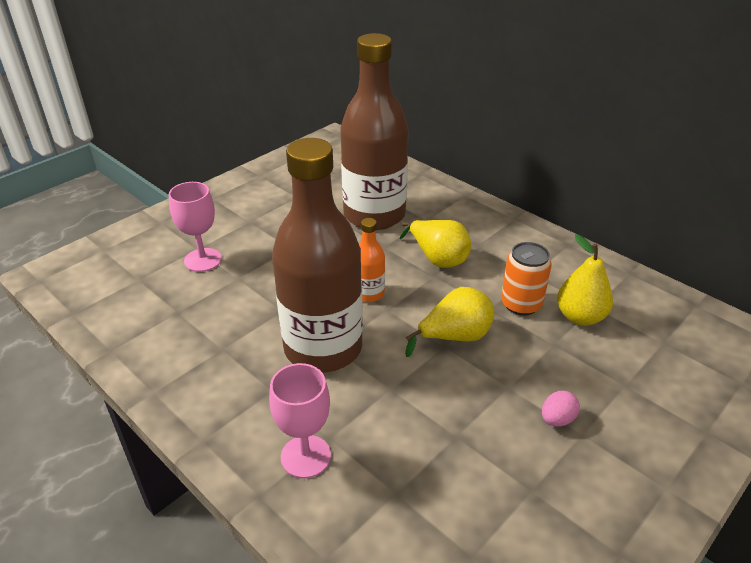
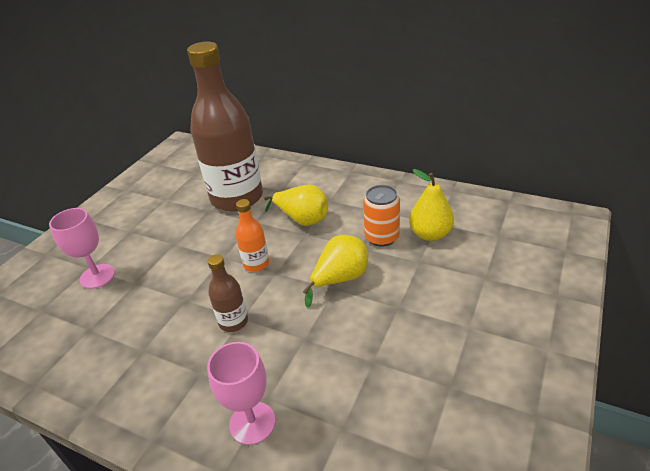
camera: 15 degrees left, 0 degrees up
(323, 348) = (233, 322): brown bottle -> brown bottle, size x0.43
(557, 419) = (446, 321): pink egg -> none

